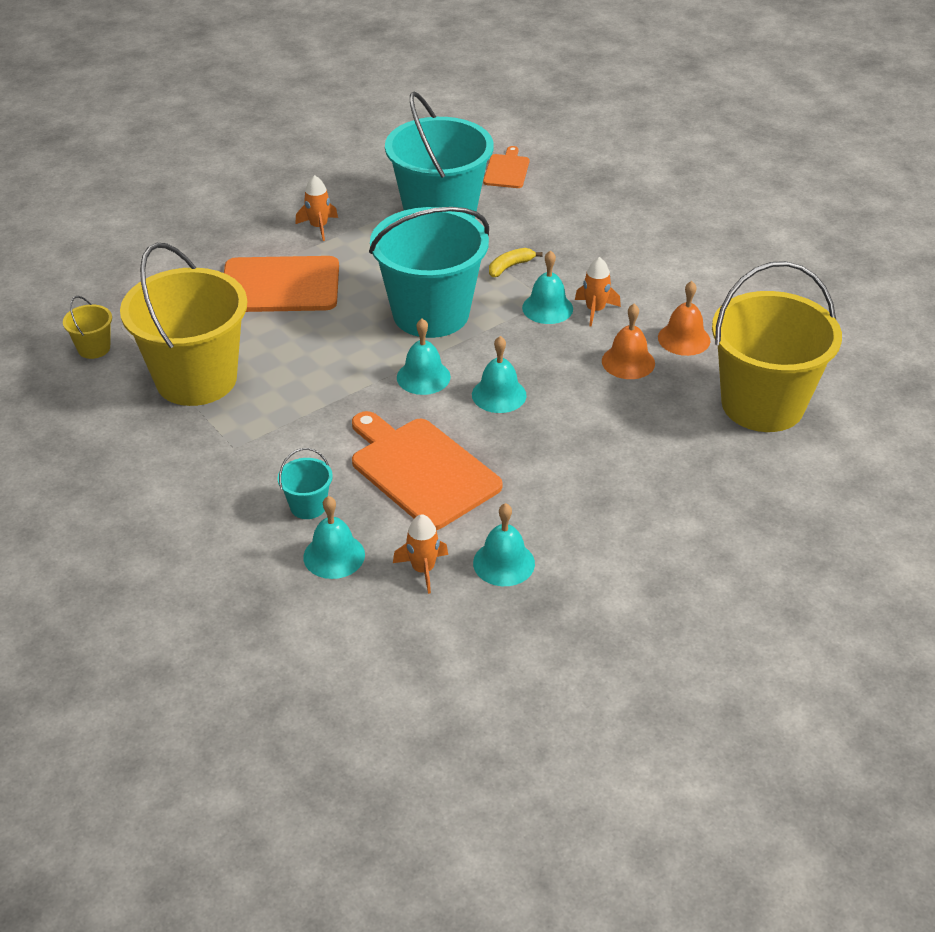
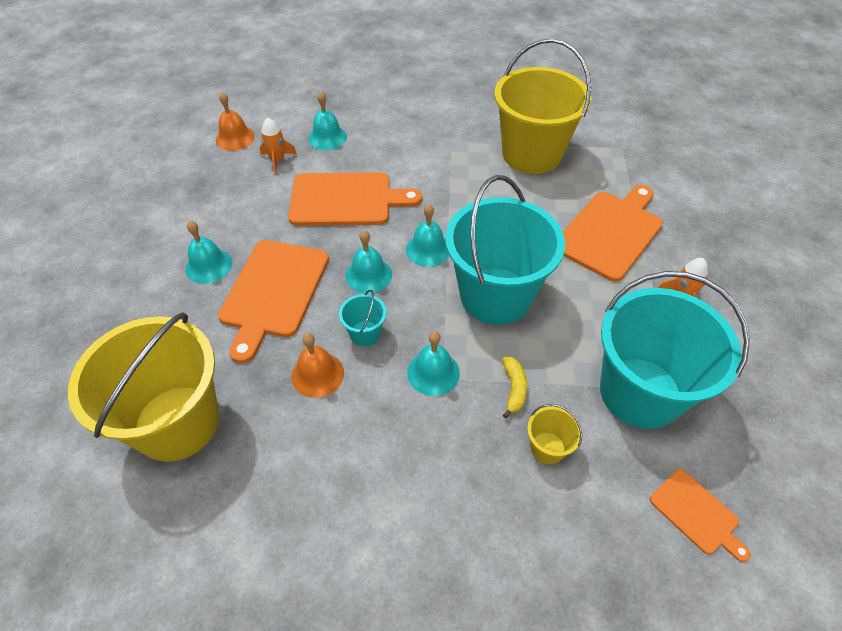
camera: 130 degrees right, 10 degrees up
(94, 348) = (604, 129): yellow bucket -> yellow bucket (547, 448)
(308, 506) = (373, 145): turquoise bucket -> turquoise bucket (365, 333)
(504, 563) = (241, 190): turquoise bell -> turquoise bell (208, 265)
(592, 439) = (273, 292): none -> orange cutting board
(595, 310) = (398, 404): orange rocket -> none
(684, 339) = (299, 438): orange bell -> orange bell (235, 138)

